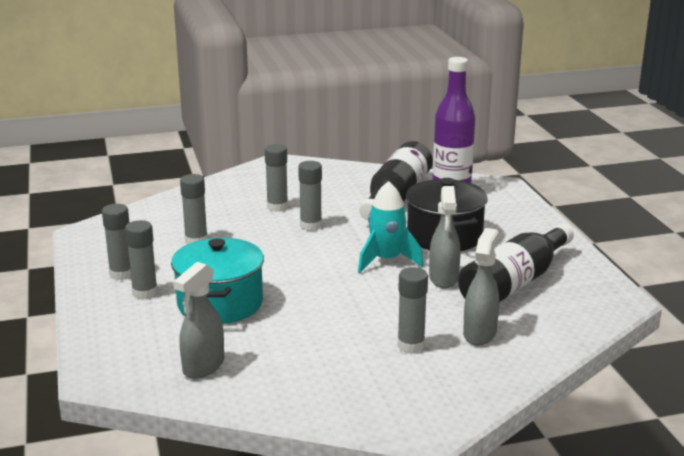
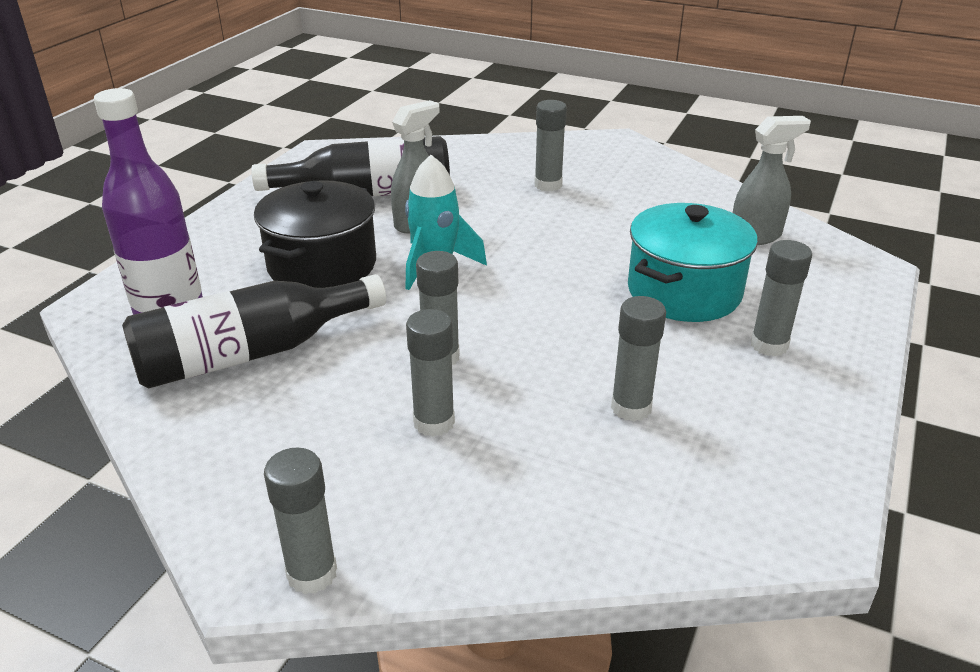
camera: 140 degrees left, 10 degrees up
(121, 274) = (786, 392): grey glue stick -> grey glue stick (312, 573)
(479, 333) = (478, 172): grey spray bottle -> none

